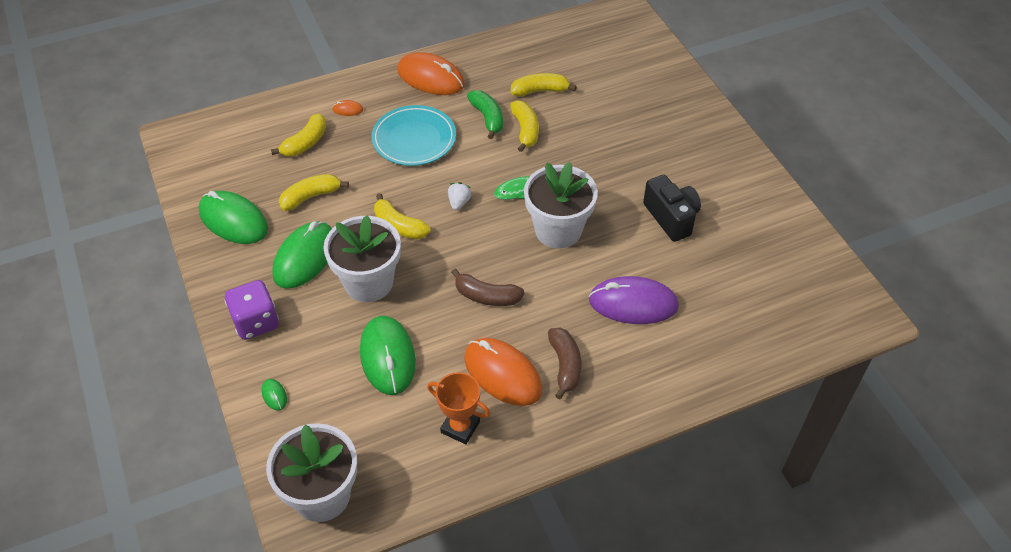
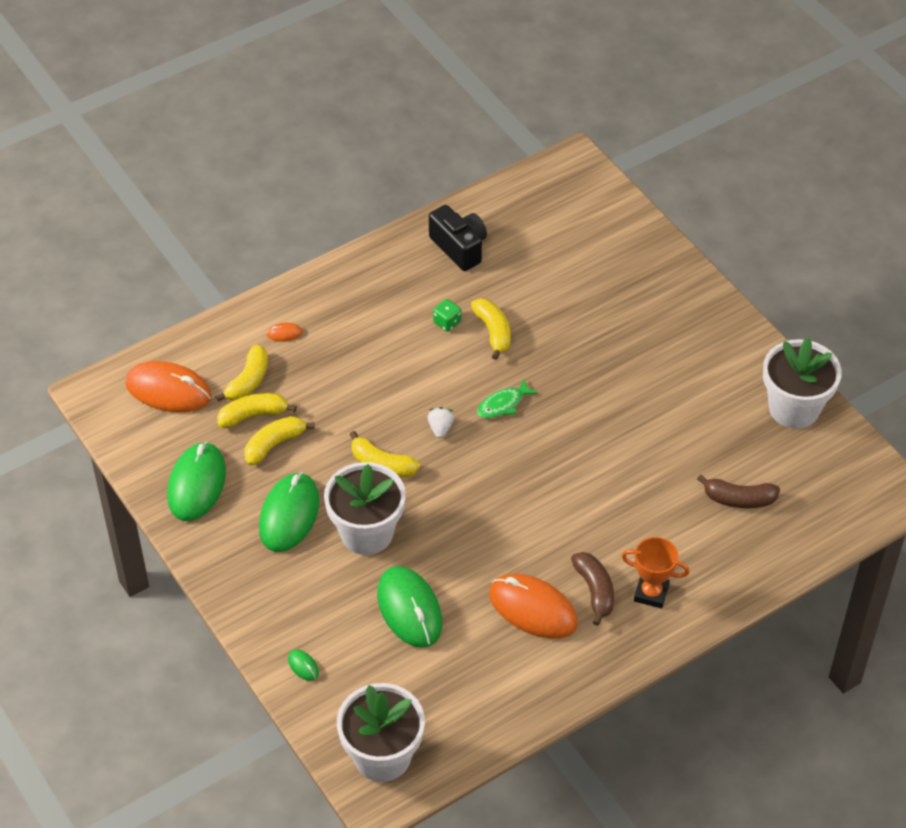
camera: 10 degrees left, 0 degrees up
(233, 220) = (197, 484): green mouse -> green mouse turned 75 degrees clockwise
(256, 322) = (259, 593): purple dice -> none
(414, 139) = (370, 360): turquoise plate -> none
(430, 78) = (369, 280): orange mouse -> orange mouse (168, 390)
(460, 427) = (503, 669): orange trophy -> orange trophy (651, 593)
(486, 296) = (496, 529): brown banana -> brown banana (739, 499)
(487, 118) = (447, 322): green banana -> green dice
(540, 91) = (498, 280): yellow banana -> yellow banana (253, 415)
(558, 230) = (555, 445): white flower pot -> white flower pot (794, 408)
(633, 303) = (651, 515): purple mouse -> none
(671, 217) = (674, 413): black camera -> black camera (459, 247)

